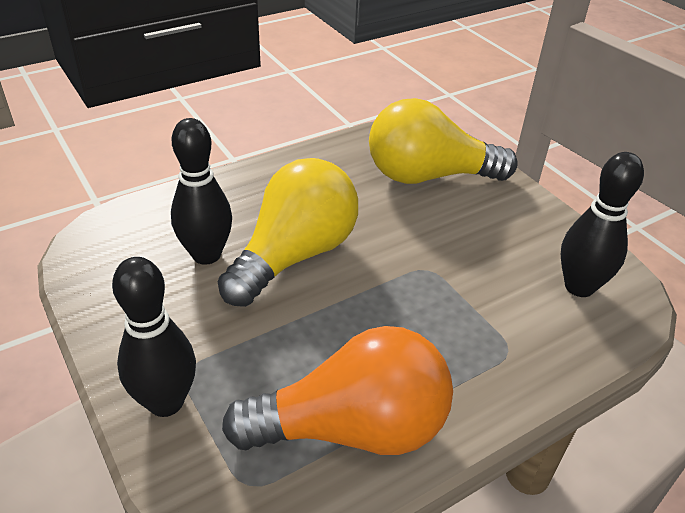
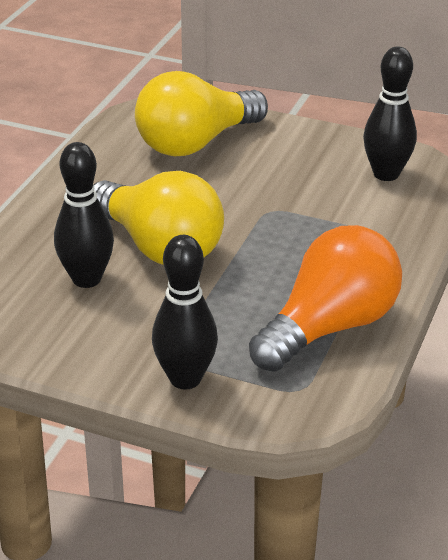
camera: 35 degrees left, 5 degrees down
(295, 255) = (159, 247): yellow light bulb -> yellow light bulb turned 135 degrees clockwise

